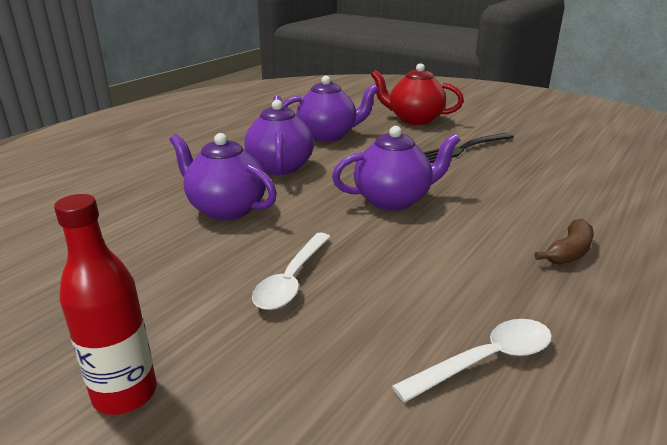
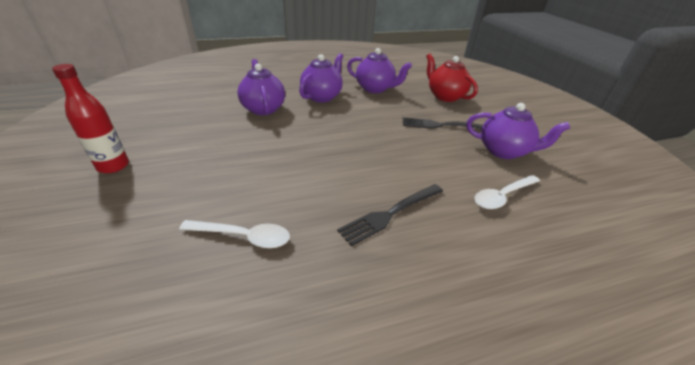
camera: 35 degrees right, 10 degrees up
(291, 280) = (233, 154): white spoon -> white spoon (502, 196)
(394, 200) = (346, 138): purple teapot -> purple teapot (504, 151)
(569, 252) = (391, 214): brown banana -> black fork

